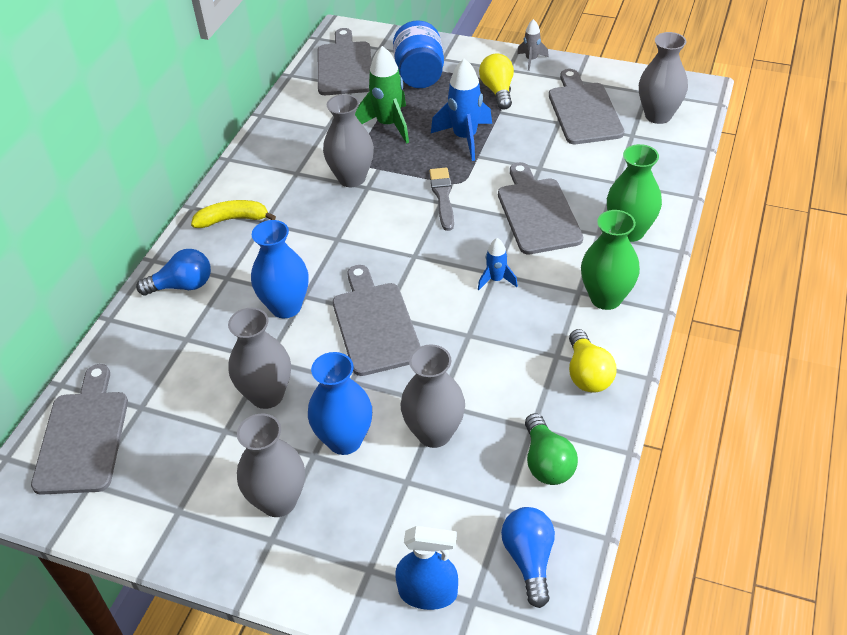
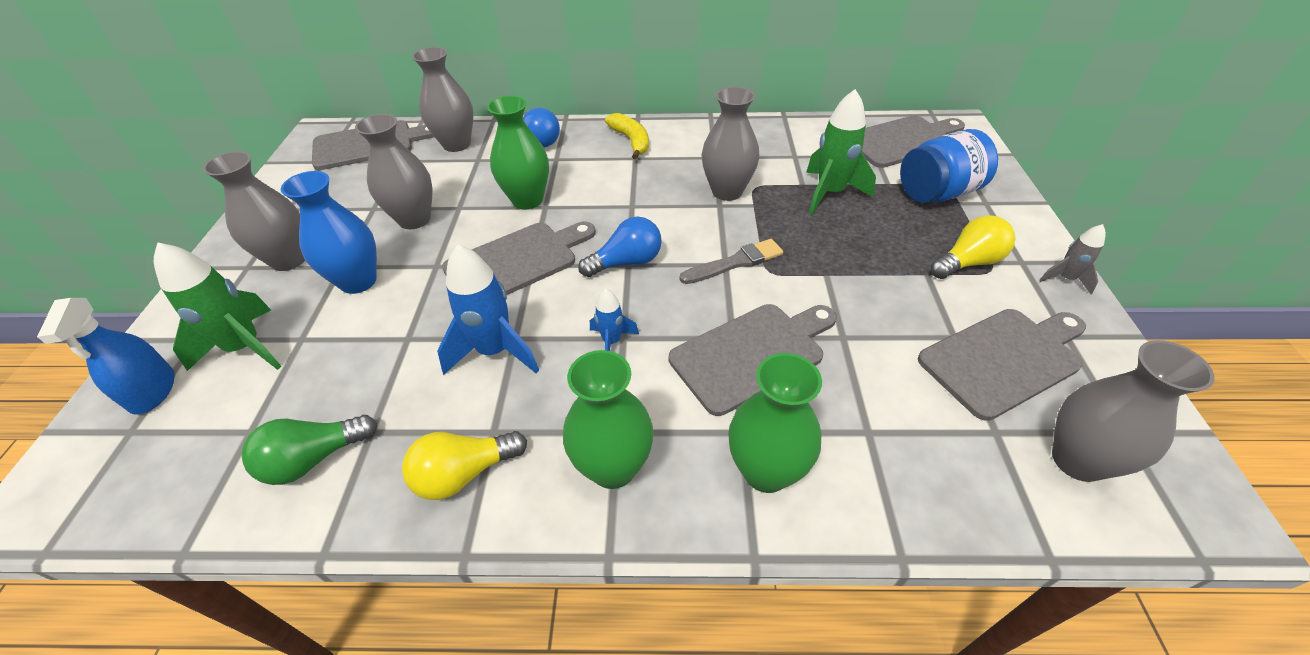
camera: 70 degrees right, 0 degrees up
(286, 307) = (527, 200): blue vase -> green vase
(400, 524) = (245, 348): none -> green rocket
(434, 433) = (365, 344): grey vase -> grey vase (456, 144)
(465, 138) = (851, 256): blue rocket -> blue rocket (495, 351)
(529, 559) = (170, 472): blue light bulb -> blue light bulb (626, 262)

